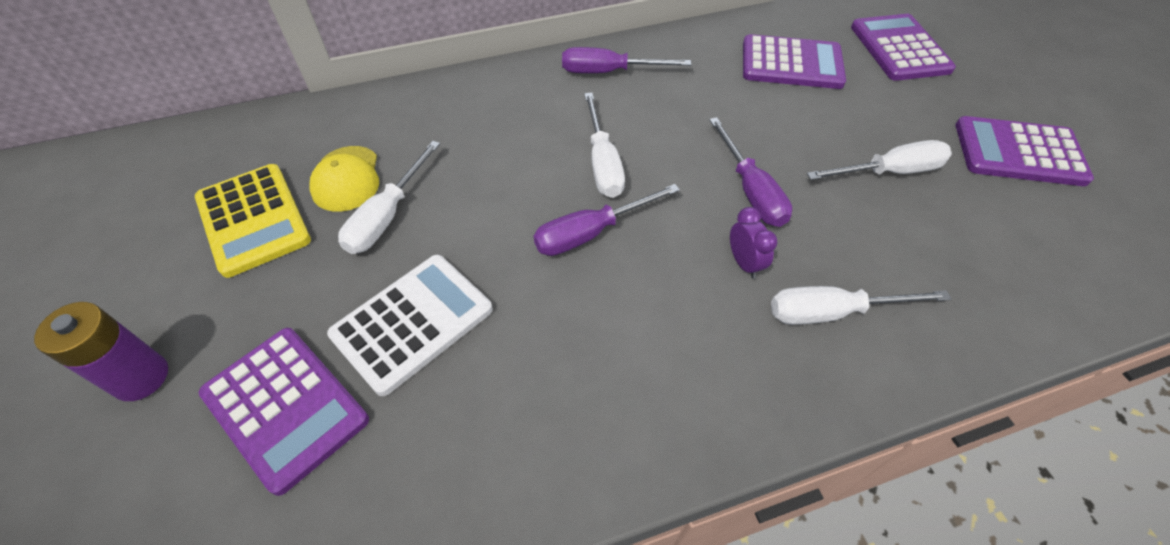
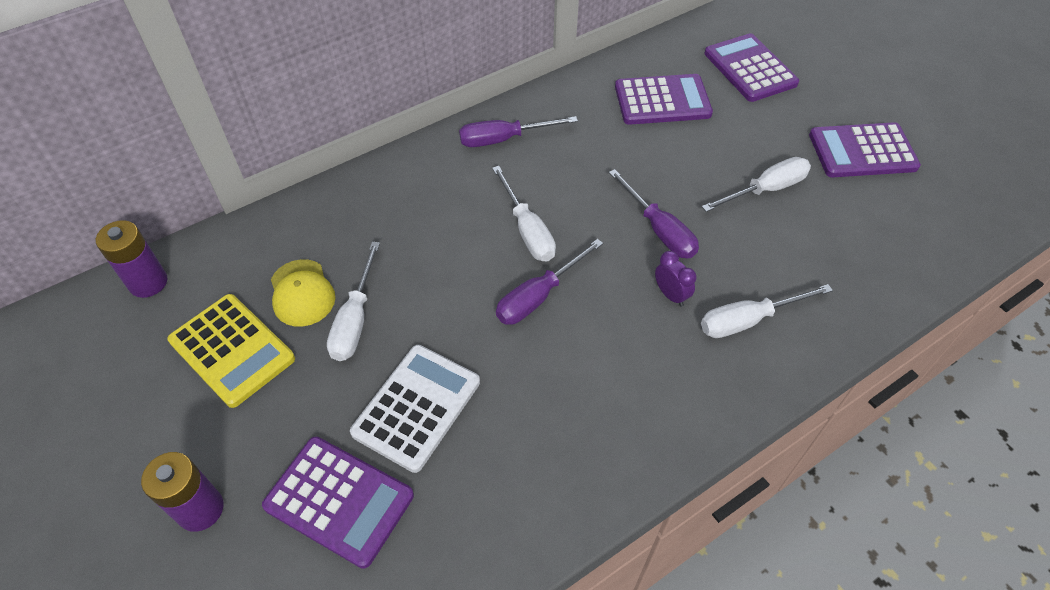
camera: 15 degrees left, 0 degrees up
(208, 139) = (148, 282): none -> purple battery

